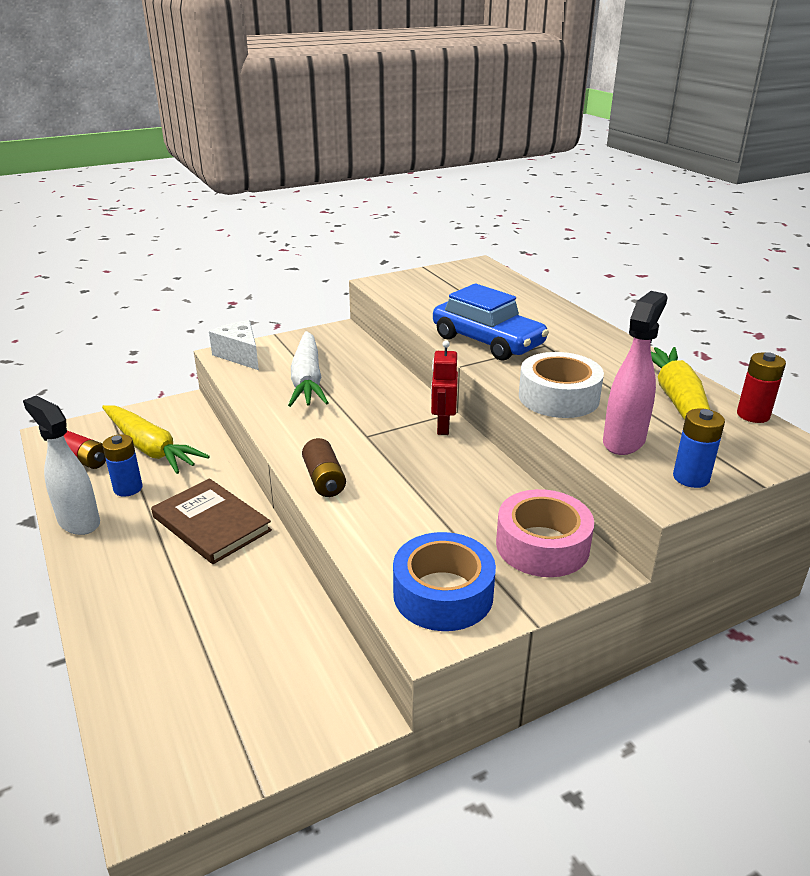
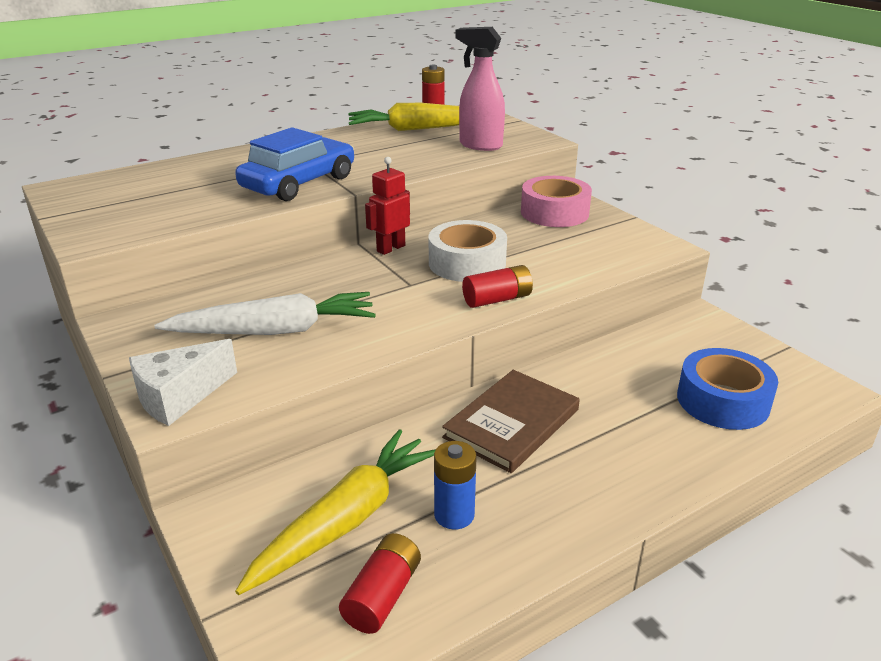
camera: 95 degrees left, 0 degrees up
(78, 522) = (538, 543): white spray bottle -> none
(324, 480) = (497, 299): brown battery -> red battery
(442, 427) = (390, 248): red robot -> red robot turned 135 degrees clockwise
(443, 594) = (626, 243): blue tape -> blue tape (722, 401)
(558, 397) = (415, 160): white tape -> white tape (467, 263)
(691, 478) = (521, 133): blue battery -> none

